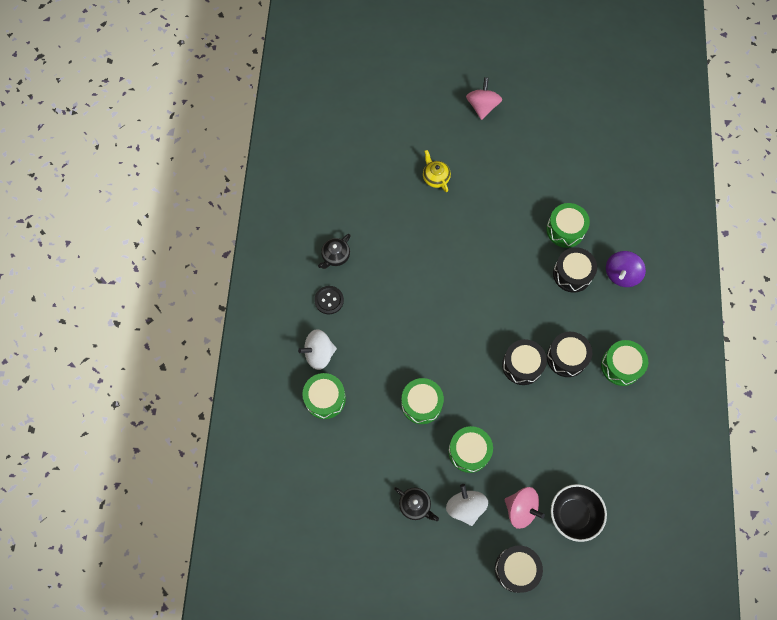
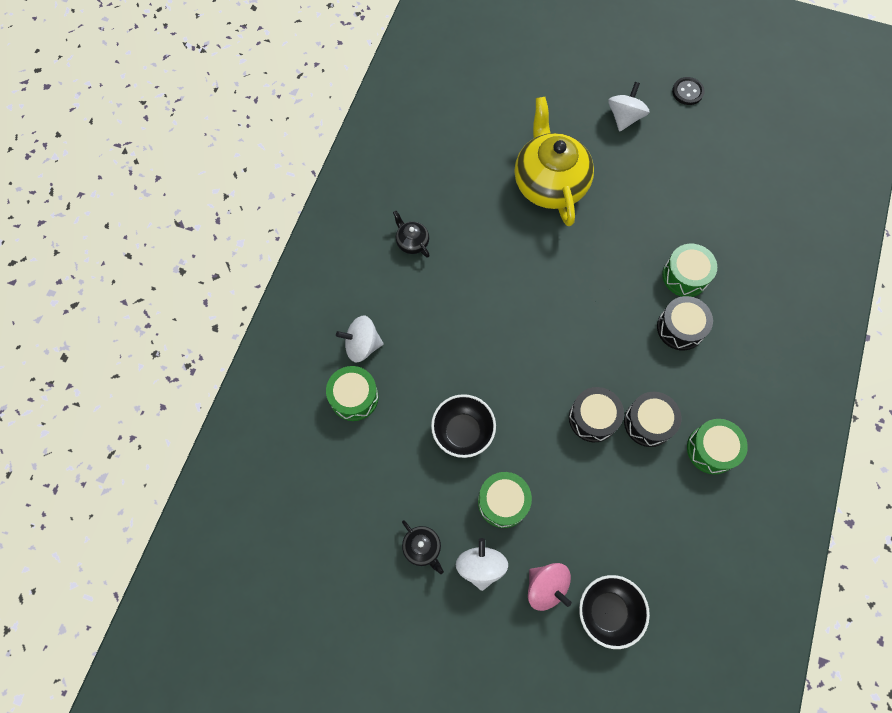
camera: 15 degrees right, 0 degrees up
(329, 300) = (390, 289): black button -> black button (687, 92)
(335, 256) = (412, 242): black teapot -> black teapot turned 90 degrees clockwise
(421, 403) = (463, 432): green drum -> black bowl
(435, 177) = (549, 183): yellow teapot -> yellow teapot, size x2.36
(482, 106) = (624, 117): pink spinning top -> white spinning top
(516, 569) = (521, 658): black drum -> none
(621, 274) = (739, 343): purple spinning top -> none

